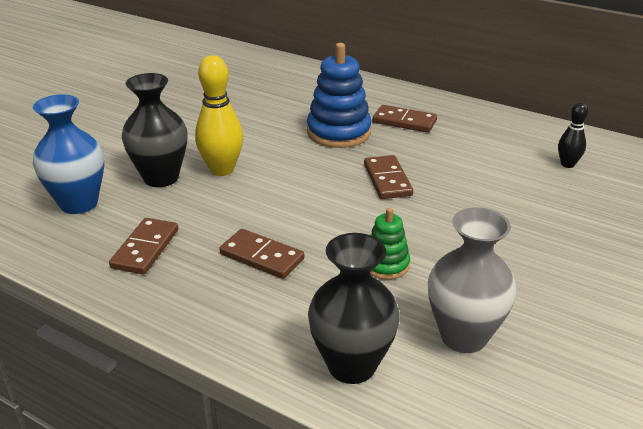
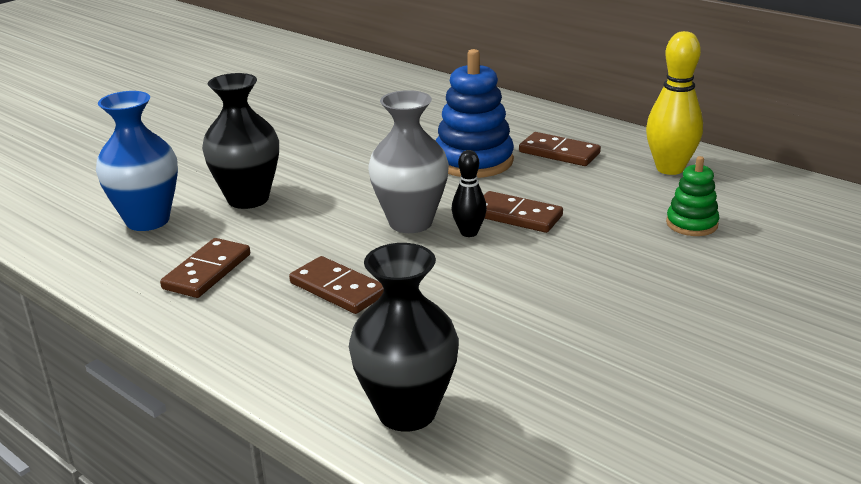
camera: 10 degrees right, 5 degrees down
(222, 170) = (321, 194): yellow bowling pin -> yellow bowling pin (670, 169)
(386, 265) = (484, 308): green stacking toy -> green stacking toy (691, 224)
(387, 180) = (516, 216): brown domino -> brown domino turned 60 degrees counterclockwise
(463, 336) = (554, 392): grey vase -> grey vase (410, 222)
(567, 164) = (754, 211): black bowling pin -> black bowling pin (469, 233)

